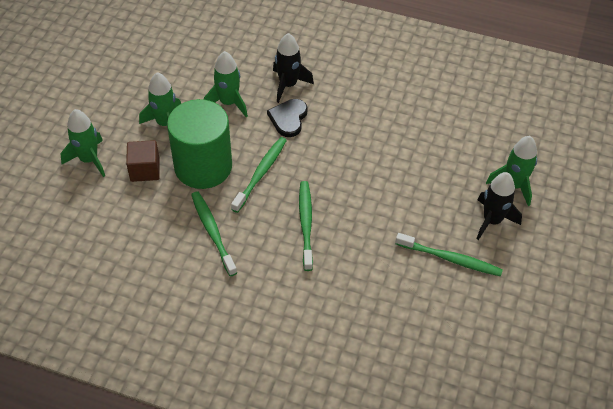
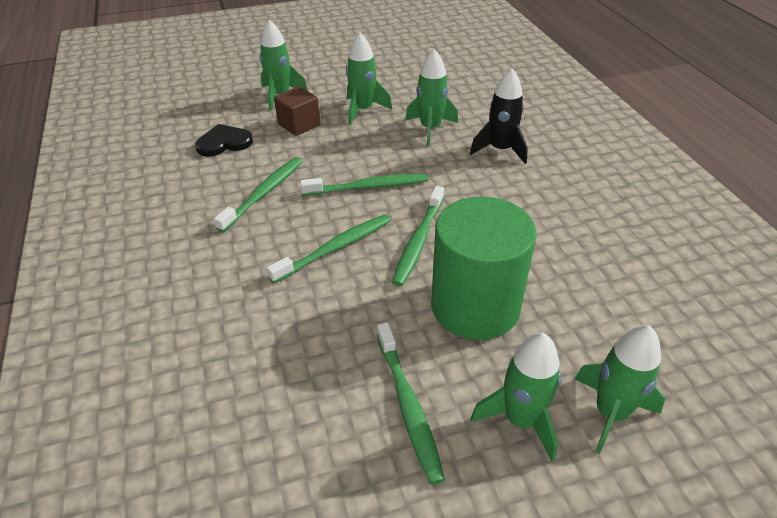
camera: 55 degrees right, 10 degrees down
(203, 166) = (338, 151): green cylinder -> green cylinder (475, 306)
(288, 118) = (459, 170): black heart -> black heart (224, 143)
(336, 181) = (418, 241): none -> green toothbrush
(492, 221) = (521, 420): black rocket -> green rocket

